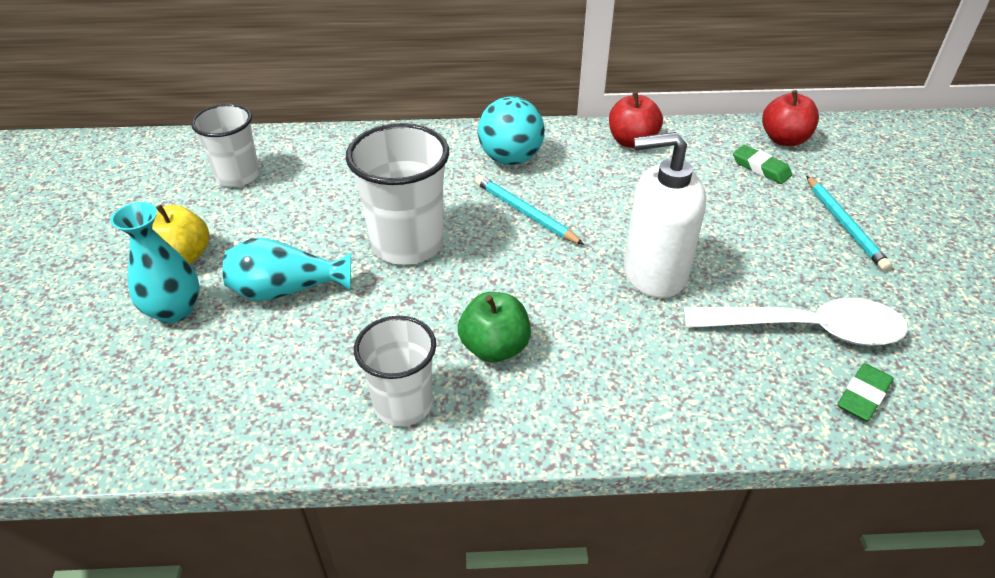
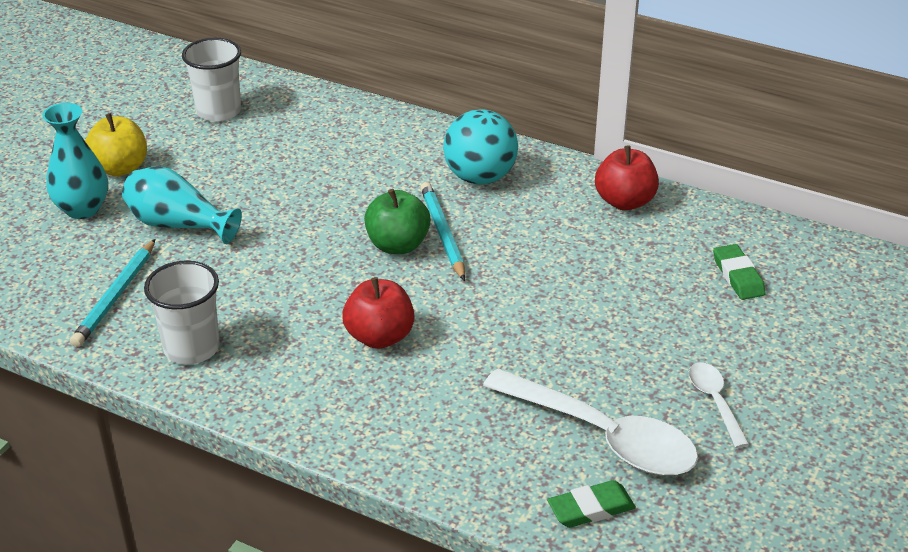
camera: 30 degrees right, 5 degrees down
(407, 243) = (310, 223): white cup -> none
(495, 348) = (303, 336): green apple -> green apple (398, 245)
(654, 273) = (509, 331): white soap dispenser -> none
(784, 139) = (802, 256): red apple -> red apple (379, 337)
(844, 225) = (763, 363): turquoise pencil -> turquoise pencil (115, 296)
(847, 267) = (715, 402): none -> white spoon

